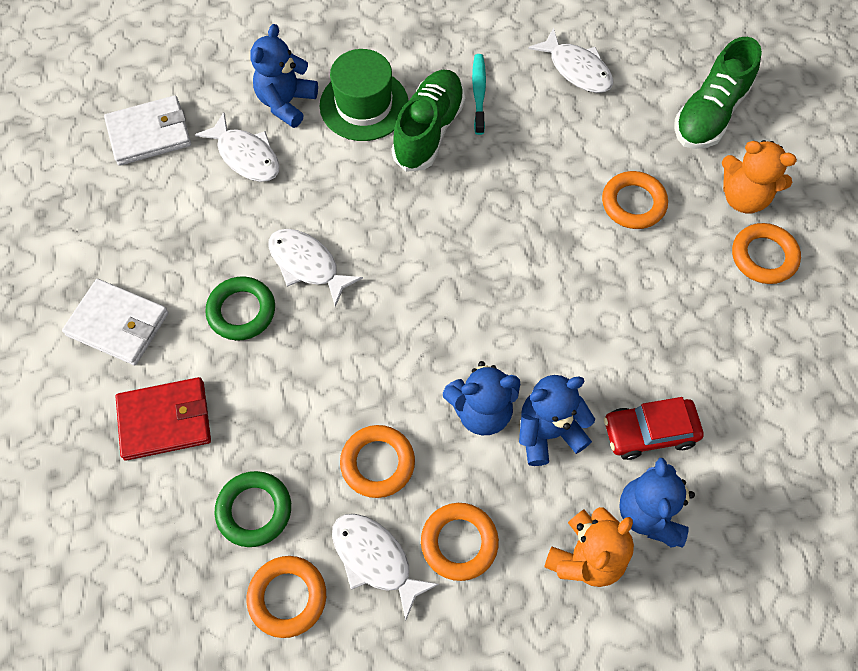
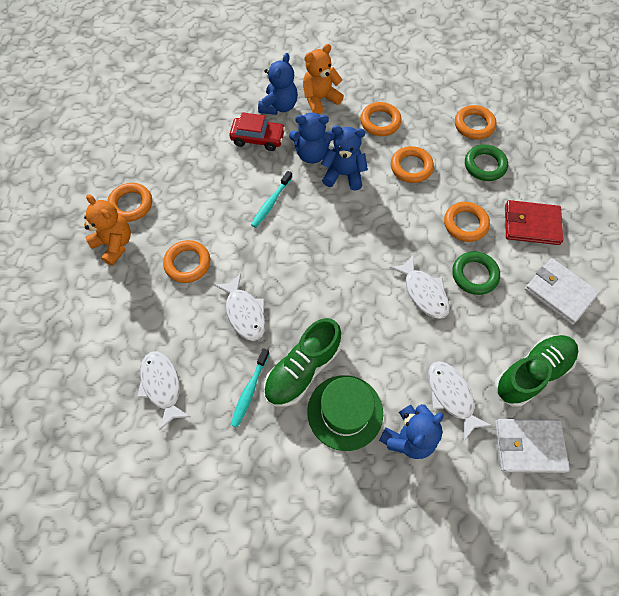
camera: 160 degrees left, 0 degrees up
(268, 387) = (465, 224): none -> orange ring
(375, 559) = (425, 127): white fish -> white fish (244, 312)
(570, 324) = (271, 203): none -> turquoise toothbrush
(709, 114) = (91, 311): green shoe -> green shoe (532, 373)

